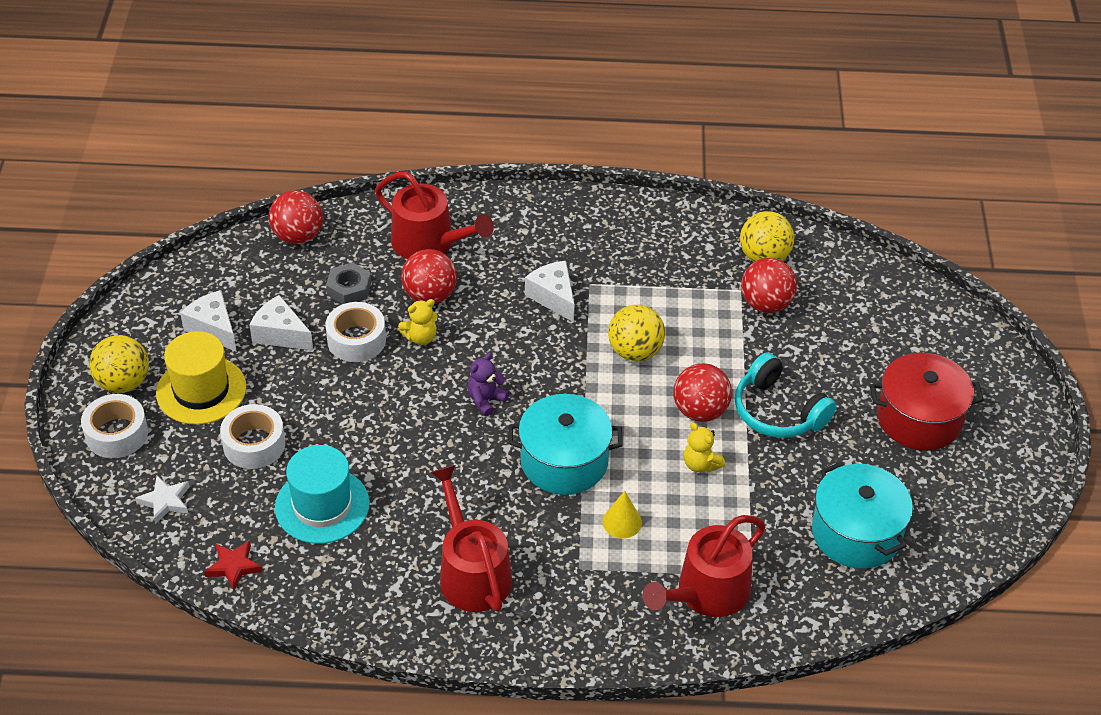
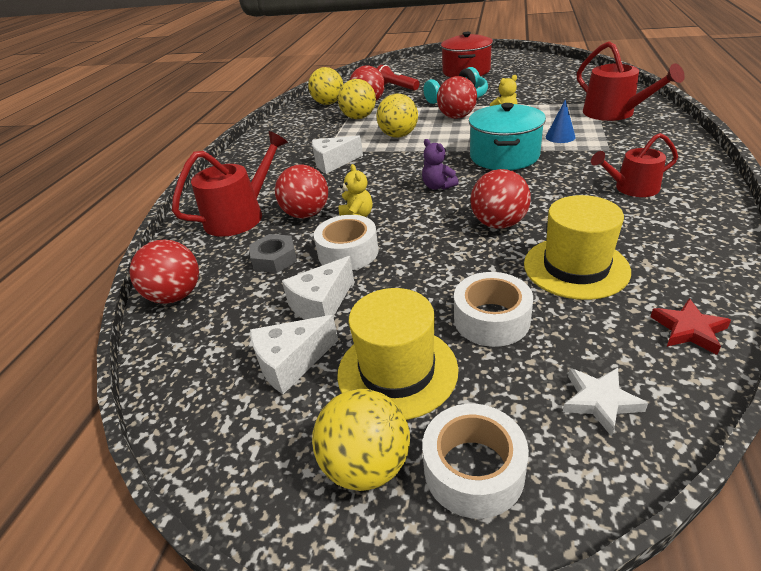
camera: 75 degrees left, 10 degrees down
(322, 505) = (575, 267): turquoise hat -> yellow hat
(401, 452) = (498, 224): none -> red ball
(472, 572) = (632, 188): red watering can -> red watering can, size x0.65
(622, 522) = (560, 137): yellow cone -> blue cone
(703, 301) = (359, 118): none -> yellow ball
(836, 330) = (396, 87): none -> red flashlight
(856, 533) = (552, 82): turquoise pot -> none

